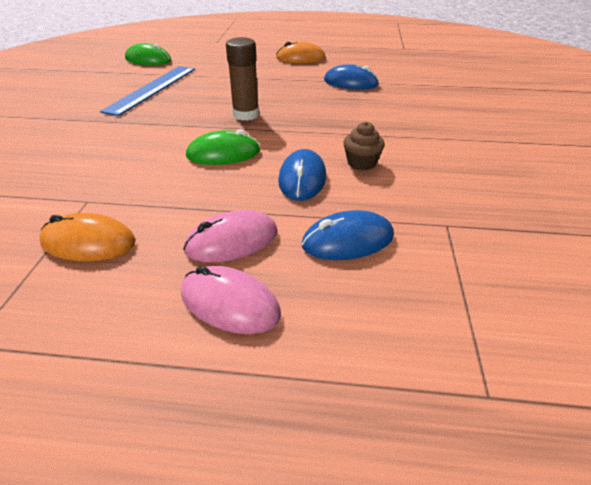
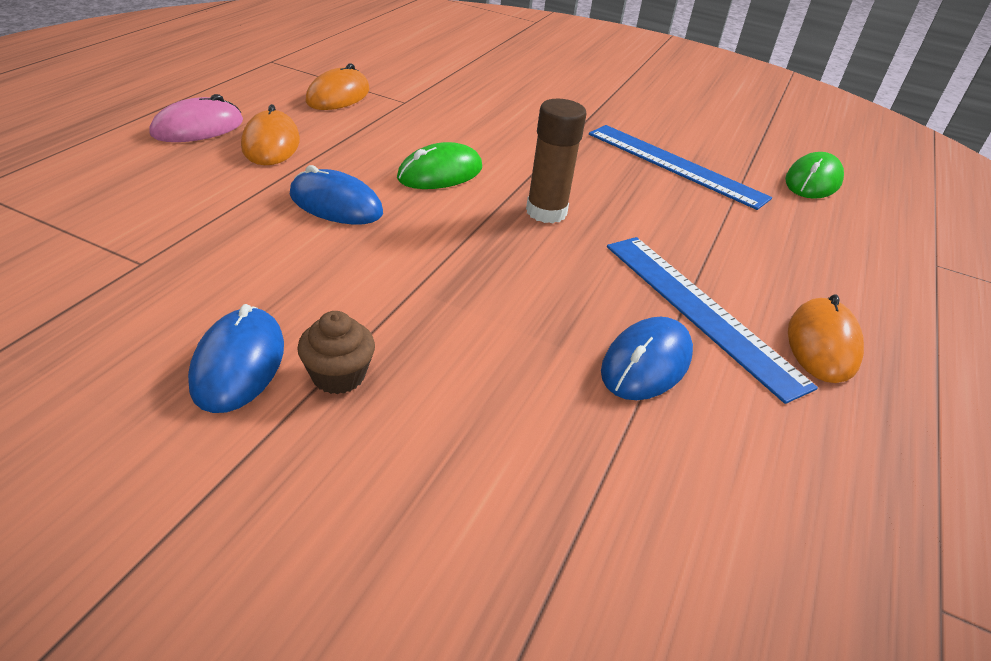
camera: 105 degrees right, 0 degrees up
(223, 153) = (440, 173): green mouse -> green mouse turned 45 degrees clockwise
(232, 241) = (271, 144): pink mouse -> orange mouse
(302, 76) = (701, 311): none -> blue ruler
(348, 240) = (199, 194): blue mouse -> blue mouse (238, 363)
(361, 163) = (330, 256): brown cupcake -> brown cupcake (338, 375)

